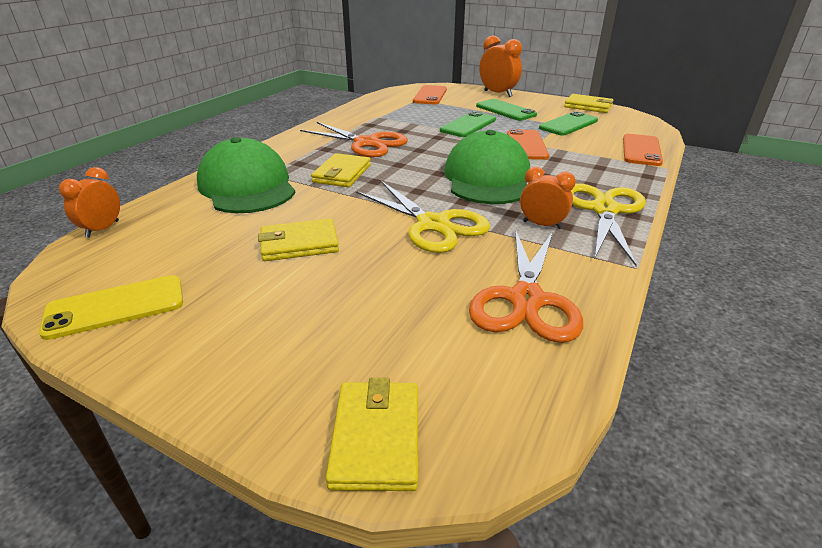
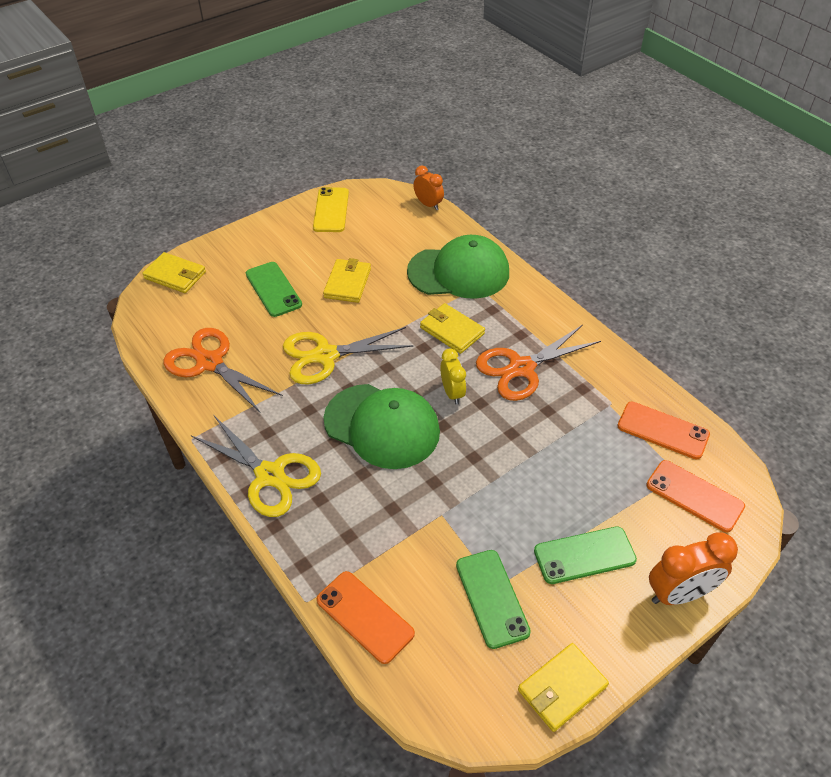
camera: 115 degrees right, 15 degrees up
(419, 160) = (452, 393): none -> yellow clock
(468, 125) = (540, 481): green phone -> green phone (273, 289)
(526, 145) = (444, 504): orange phone -> orange phone (663, 430)
(542, 225) = (279, 418): orange clock -> none

